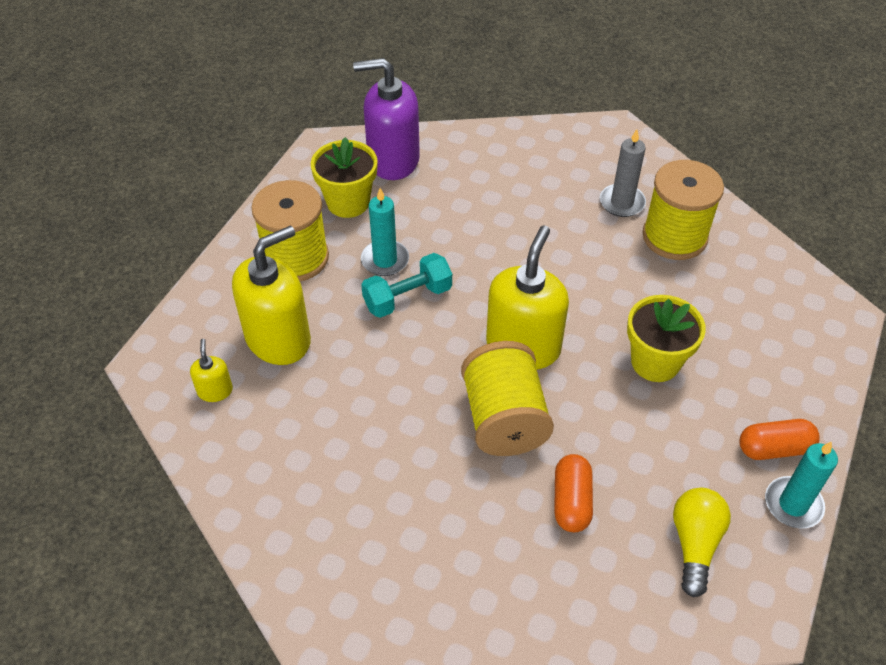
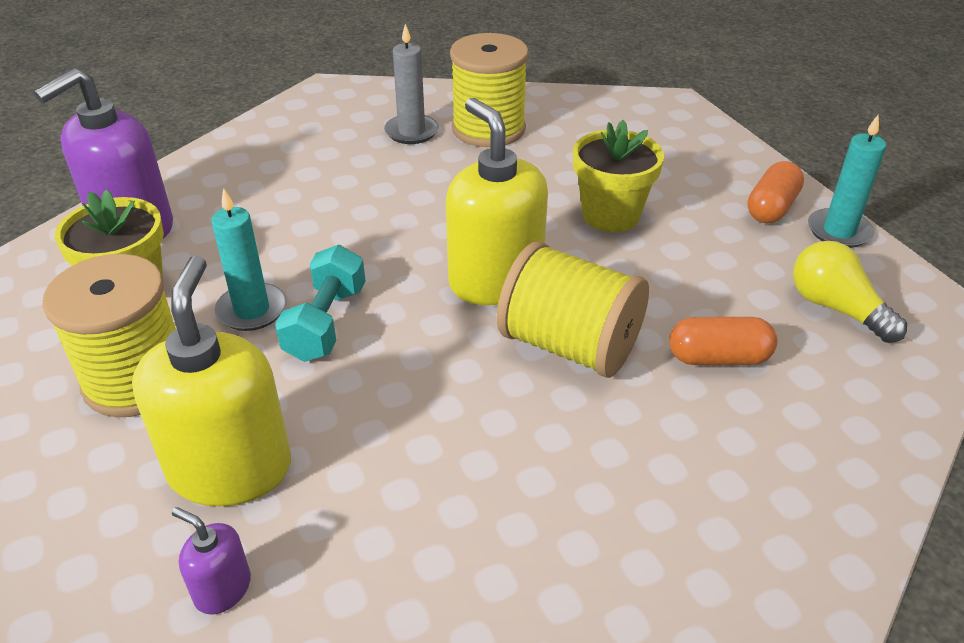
camera: 50 degrees left, 10 degrees down
(215, 391) = (222, 589): yellow soap dispenser -> purple soap dispenser
(571, 501) = (718, 358): orange capsule -> orange capsule turned 45 degrees counterclockwise

